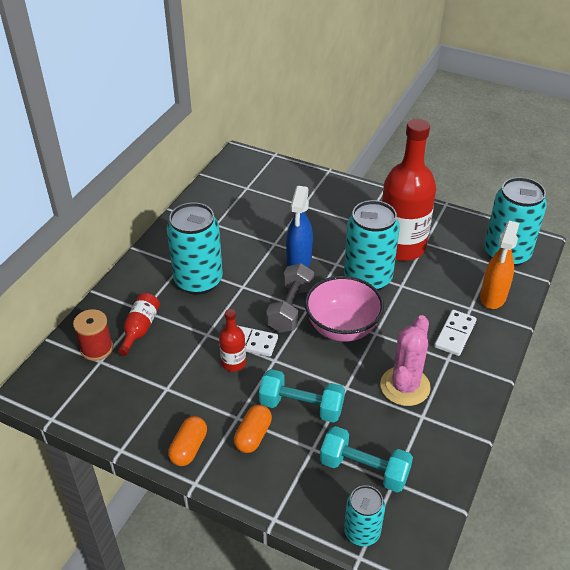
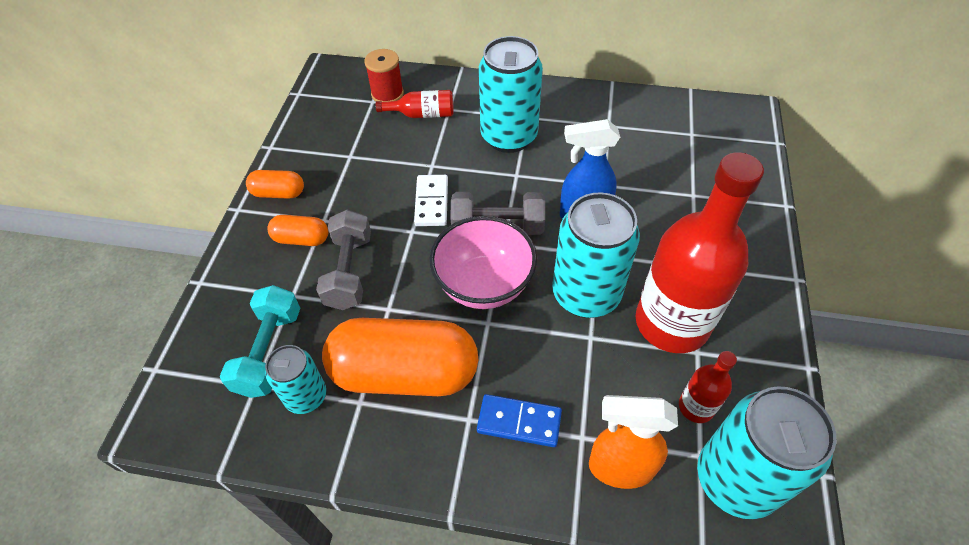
camera: 75 degrees right, 10 degrees up
(233, 363) = (397, 197): red bottle -> red bottle (696, 407)
(301, 406) = (349, 271): turquoise dumbbell -> grey dumbbell
(362, 532) = (185, 365): turquoise can -> turquoise can (306, 396)
(405, 386) = (405, 373): pink cactus -> orange capsule
(455, 334) = (519, 422): white domino -> blue domino

